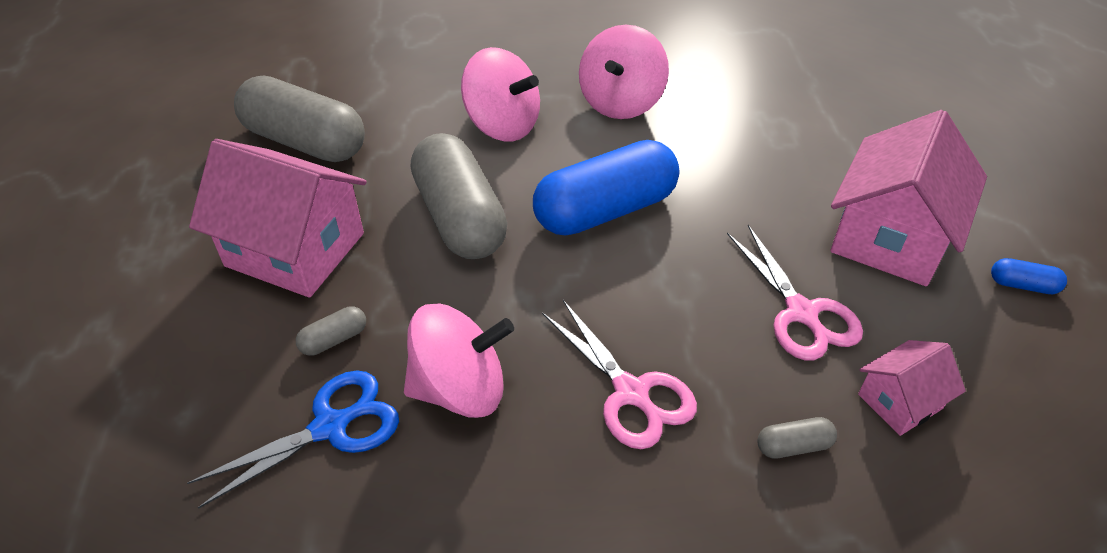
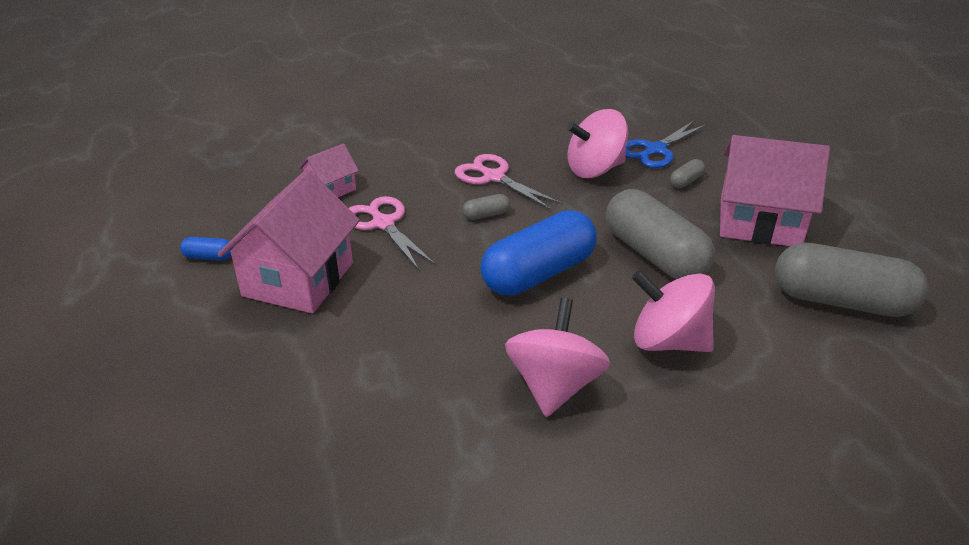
camera: 170 degrees right, 10 degrees down
(793, 446) = (399, 167): grey capsule -> grey capsule (486, 215)

